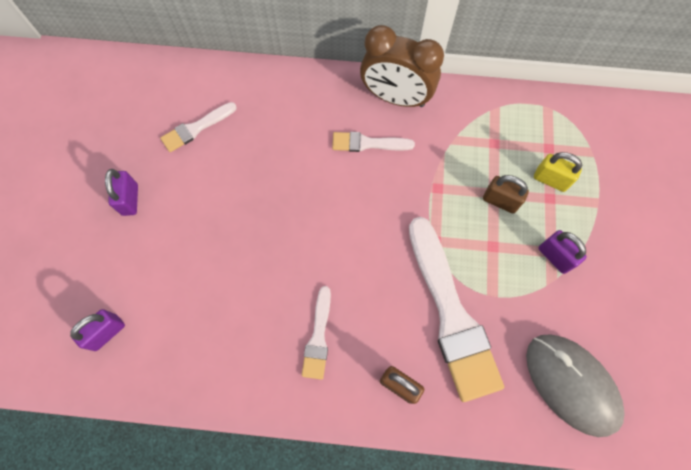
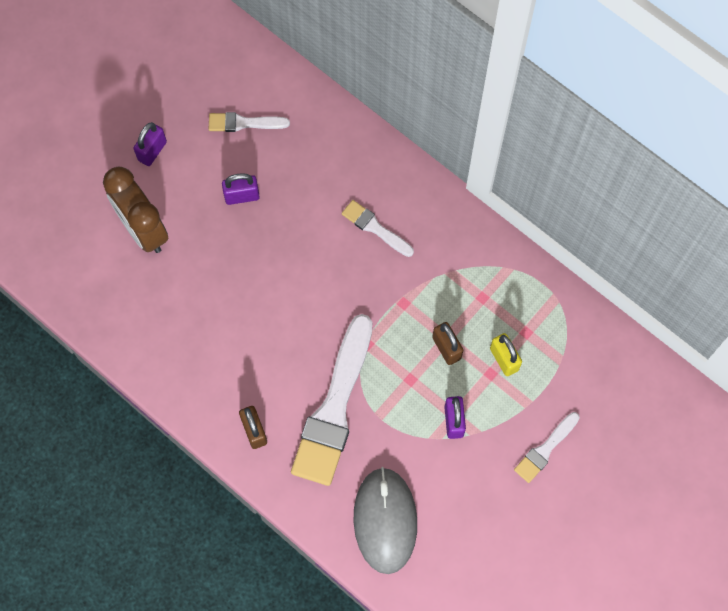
camera: 35 degrees right, 0 degrees up
(106, 333) = (69, 246): purple padlock -> purple padlock (242, 196)
(318, 337) = (220, 355): white brush -> white brush (545, 449)
(396, 97) = (430, 203): brown clock -> brown clock (143, 229)

